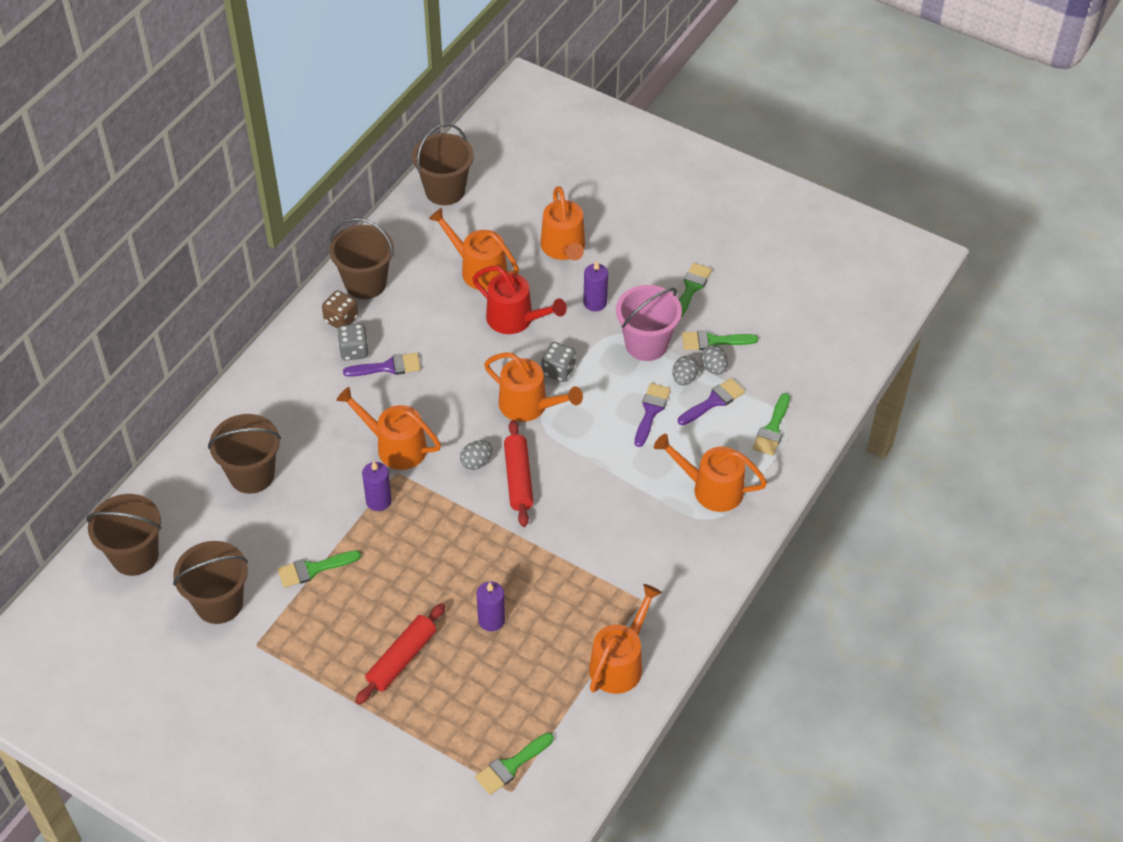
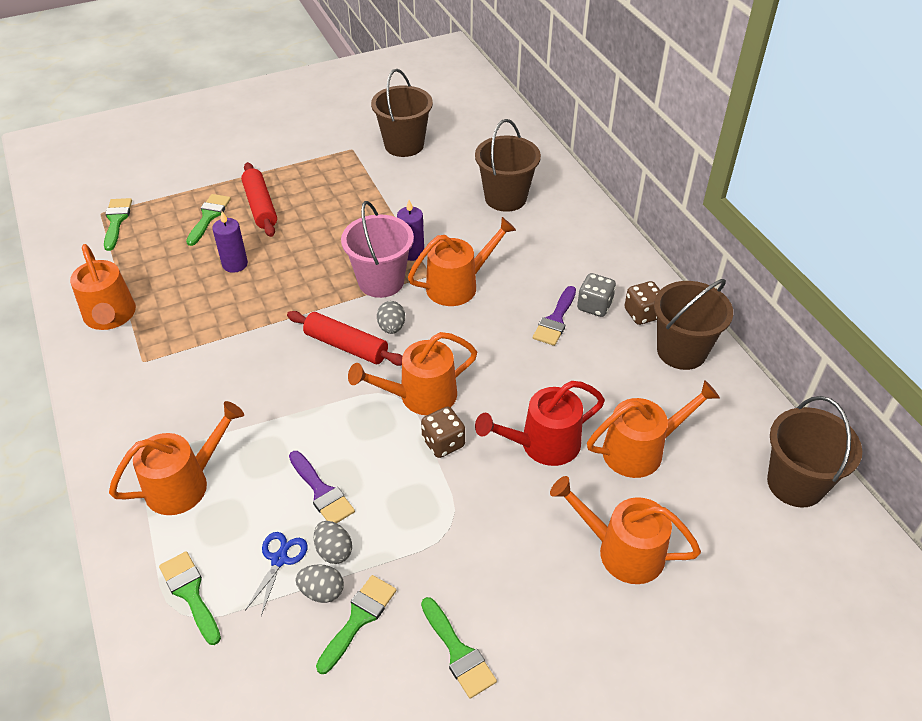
camera: 125 degrees right, 5 degrees down
(135, 555) = (484, 124): brown bucket -> none
(313, 569) = (384, 195): green brush -> green brush (209, 217)
(558, 371) = (443, 443): grey dice -> brown dice
(595, 303) = (512, 531): purple candle -> none
(646, 344) = (412, 545): pink bucket -> pink bucket (381, 281)
(714, 401) = (279, 559): purple brush -> blue scissors

